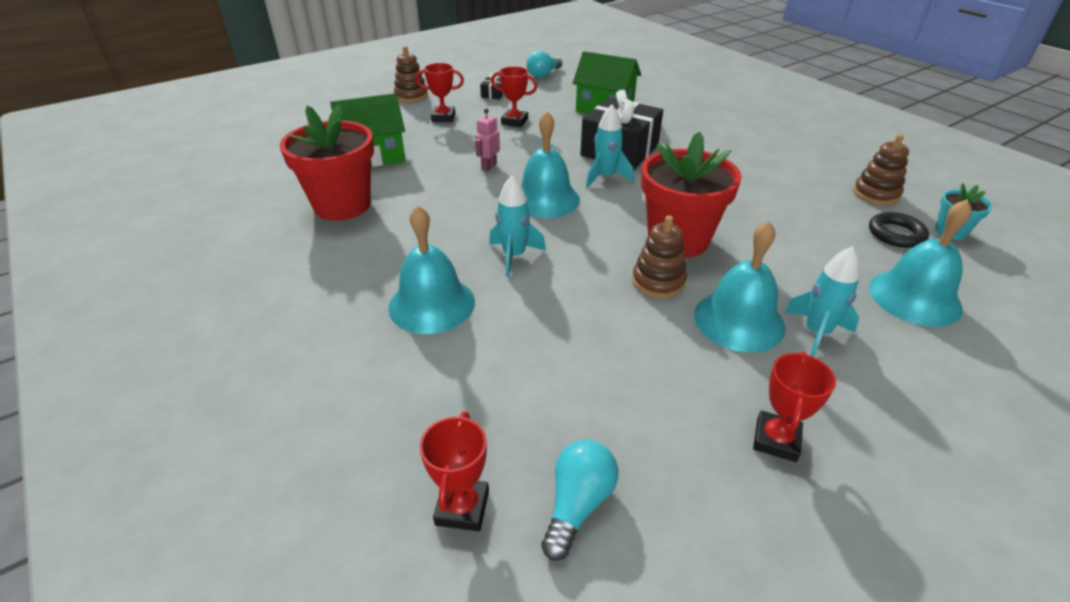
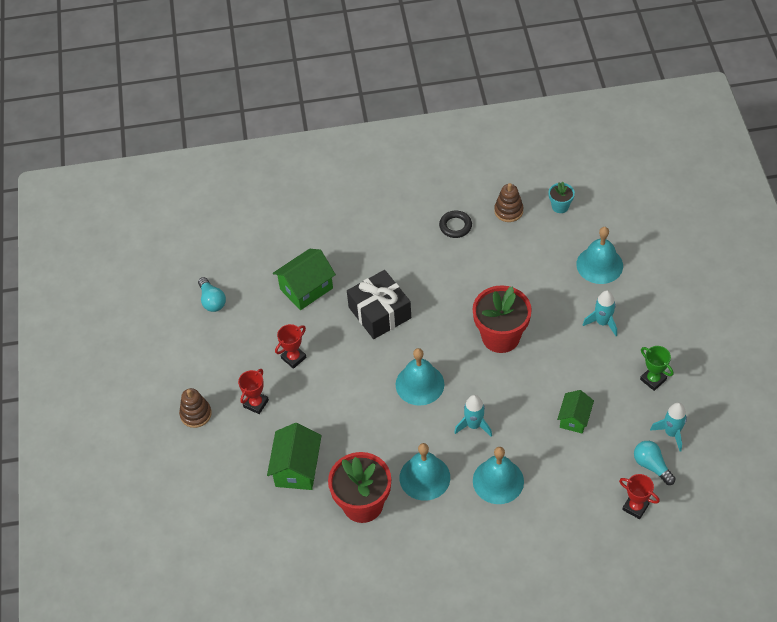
camera: 60 degrees left, 15 degrees up
(489, 167) = (357, 400): pink robot -> none
(493, 94) = (231, 353): black gift -> none
(602, 354) = (574, 418): none -> green house
(605, 177) = (411, 338): turquoise rocket -> turquoise rocket (671, 433)
(658, 282) = (532, 366): brown stacking toy -> none
(739, 320) = (579, 348): turquoise bell -> turquoise bell (424, 477)
(776, 440) = (653, 379): red trophy -> green trophy
(896, 234) = (549, 232): black ring -> black ring (455, 226)

